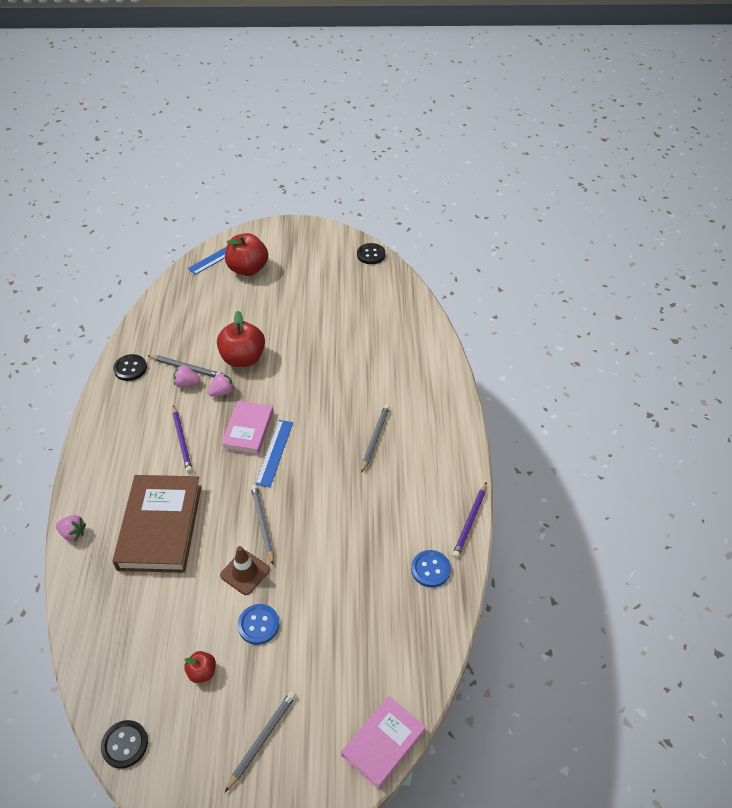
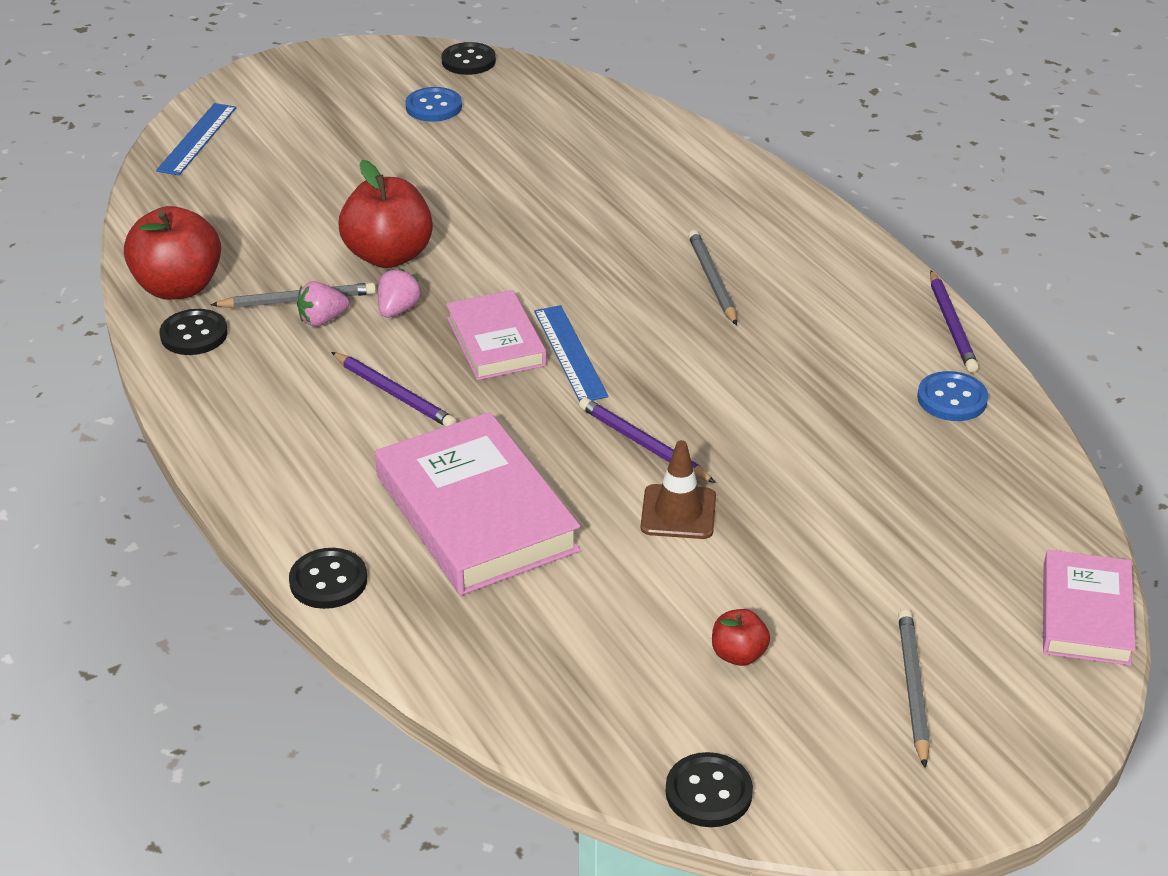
camera: 30 degrees left, 10 degrees down
(73, 533) = (328, 581): pink strawberry -> black button
(160, 527) = (476, 513): brown book -> pink book
(248, 269) = (271, 140): red apple -> red apple (178, 287)
(258, 625) = (766, 564): blue button -> blue button (433, 107)
(262, 524) = (643, 444): grey pencil -> purple pencil

